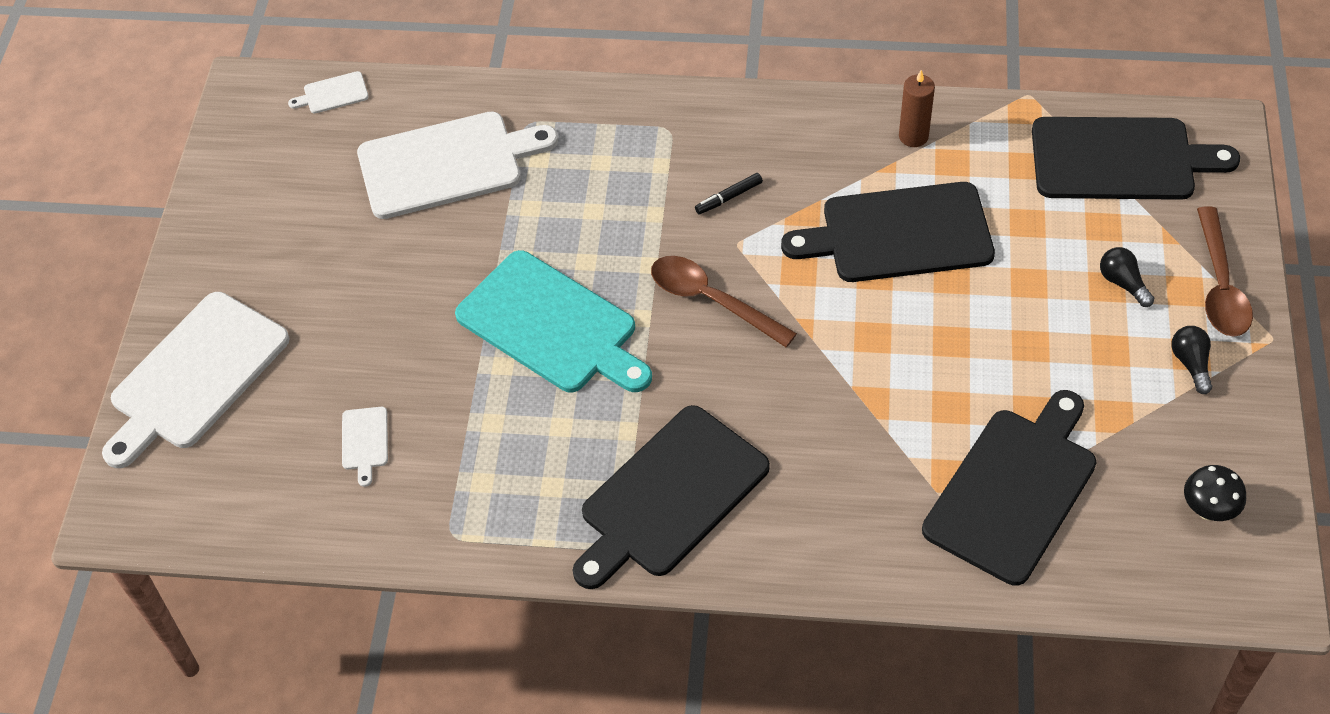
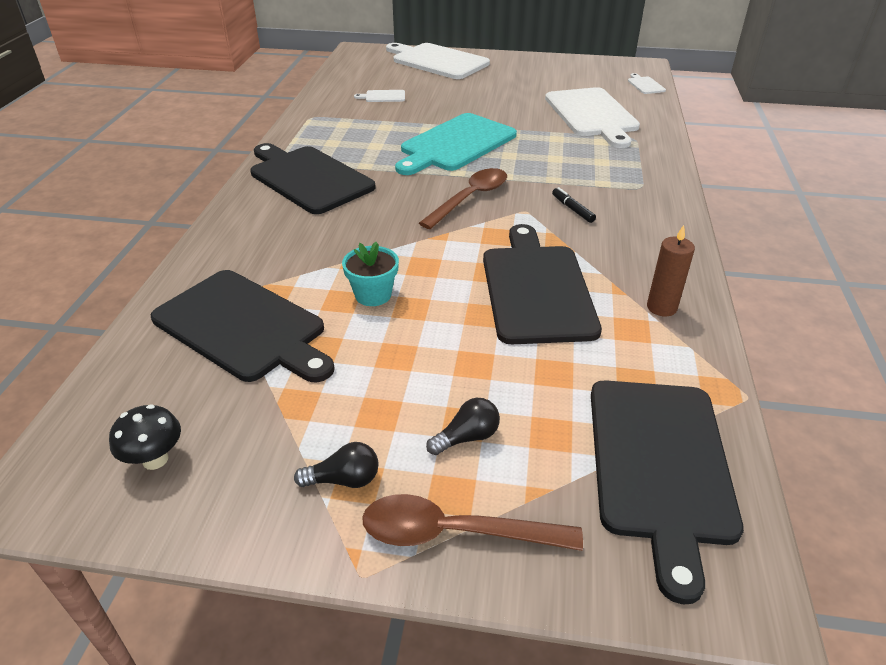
camera: 90 degrees right, 15 degrees down
(935, 378) = (373, 295): none -> turquoise flower pot

